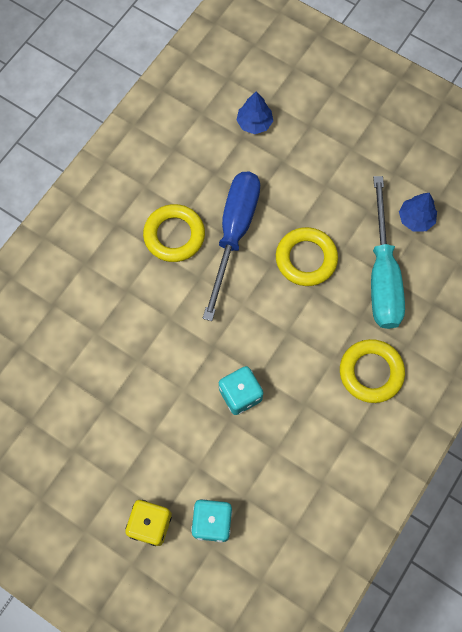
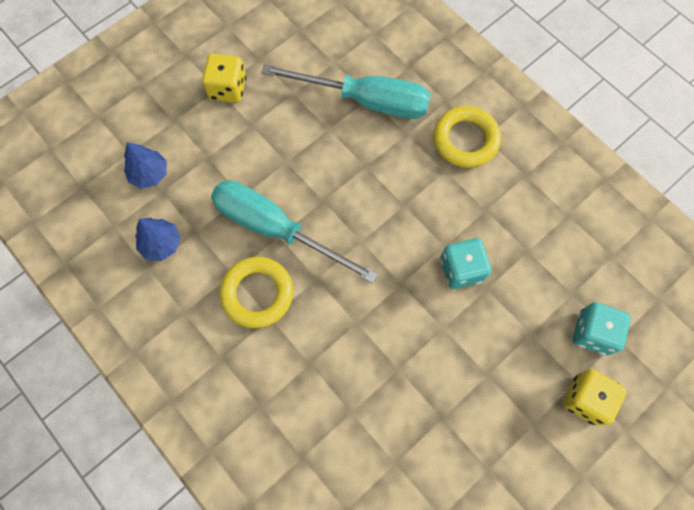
camera: 75 degrees left, 0 degrees up
(234, 233) = (276, 229): blue screwdriver -> turquoise screwdriver
(306, 259) = (327, 165): yellow ring -> none
(354, 157) = (228, 89): none -> yellow dice
(415, 219) = (315, 55): blue tree -> blue tree (161, 244)

